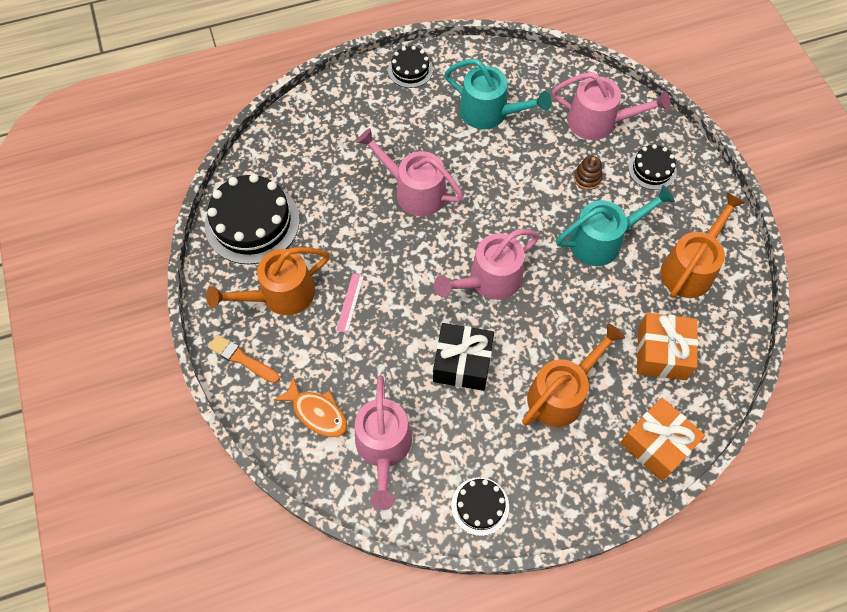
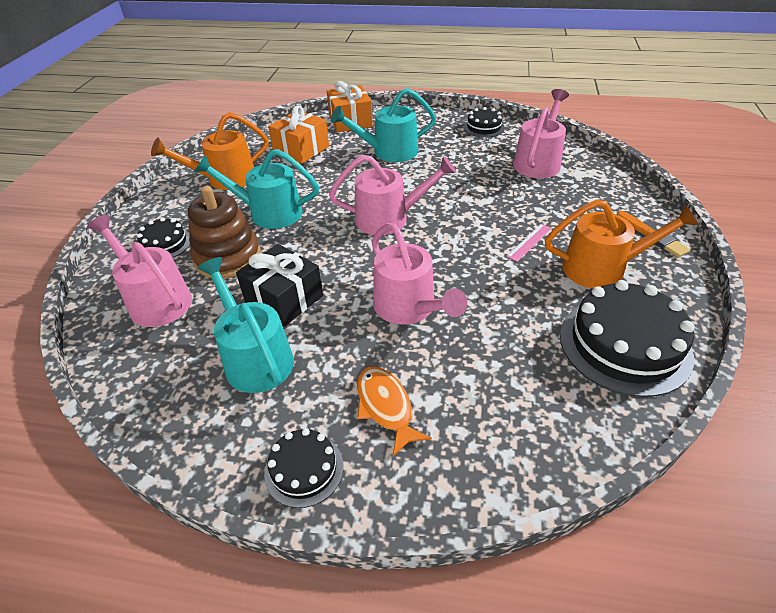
camera: 150 degrees left, 20 degrees down
(317, 412) = (587, 189): orange fish -> orange fish (386, 407)
(462, 363) = (450, 182): black gift -> black gift (284, 299)
(562, 393) = (388, 152): orange watering can -> turquoise watering can
(587, 178) = (228, 257): brown stacking toy -> brown stacking toy, size x2.11

